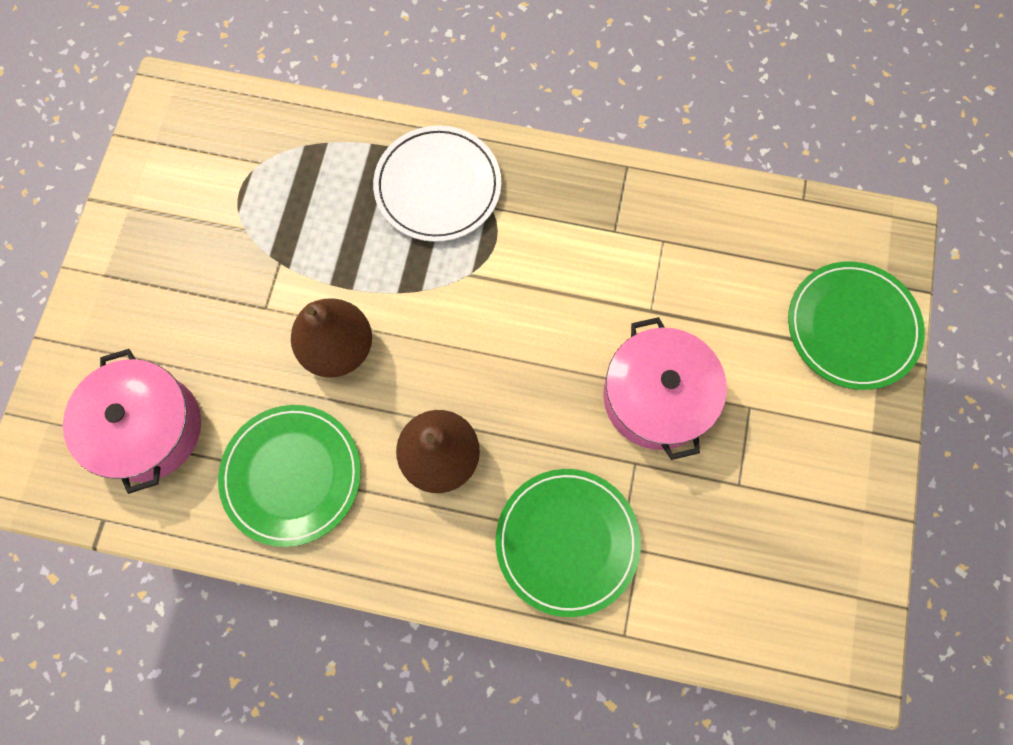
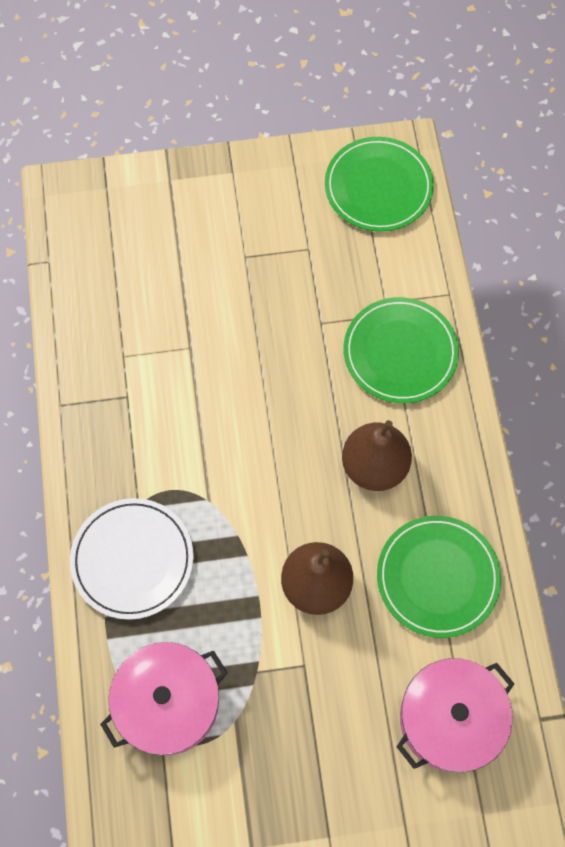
camera: 110 degrees left, 5 degrees down
(656, 397) = (262, 323): pink pot -> pink pot (168, 703)
(852, 327) = (152, 203): green plate -> green plate (378, 187)

